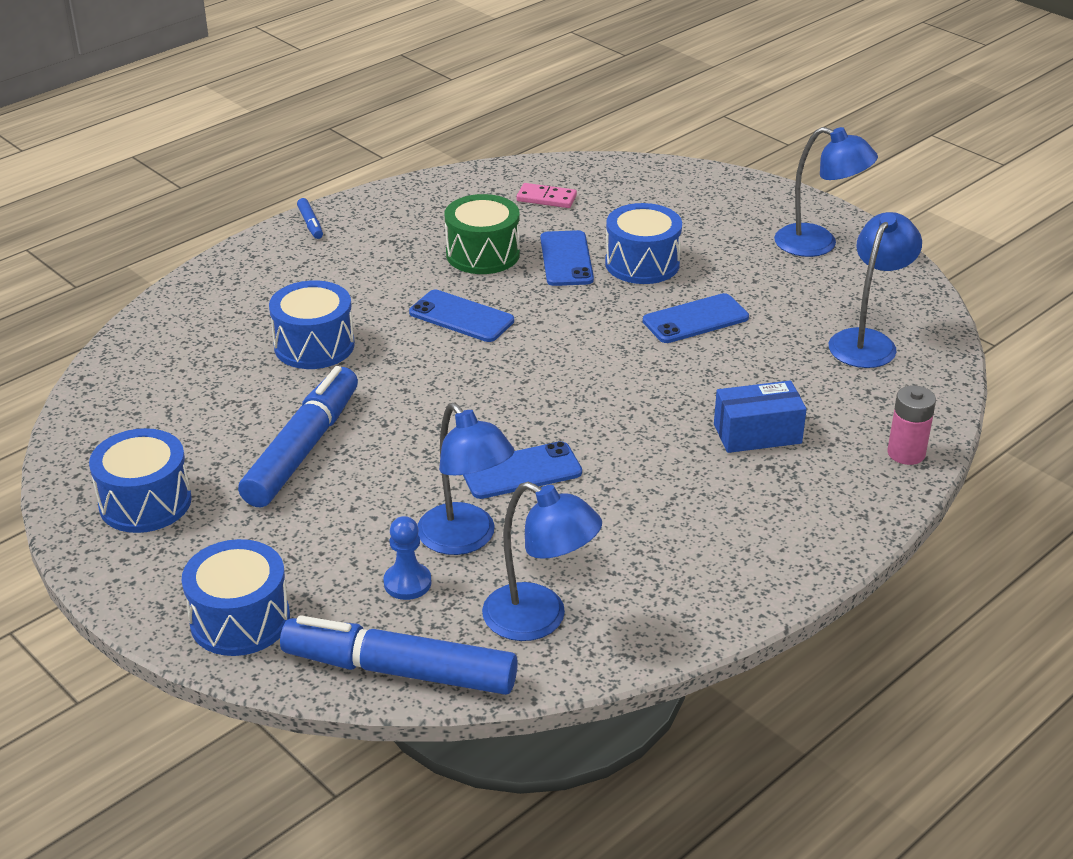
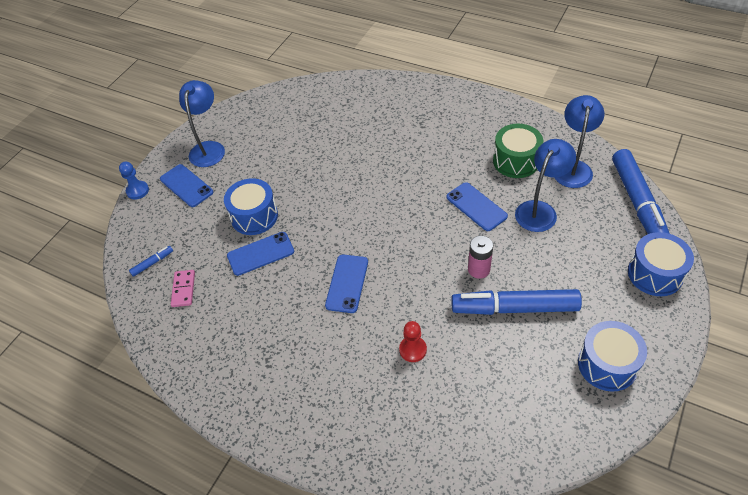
camera: 105 degrees left, 15 degrees up
(310, 224) = (258, 426): blue marker -> blue marker (152, 263)
(314, 345) = (413, 349): blue drum -> red pawn
(407, 583) = (583, 220): blue pawn -> blue pawn (137, 191)
(483, 254) = (268, 299): green drum -> green drum (516, 161)
(695, 319) = (306, 178): blue phone -> blue phone (186, 186)
(757, 433) = (398, 132): blue box -> none
(867, 341) = (301, 112): blue lamp -> none
(906, 453) = (387, 85): pink battery -> pink battery (479, 269)

